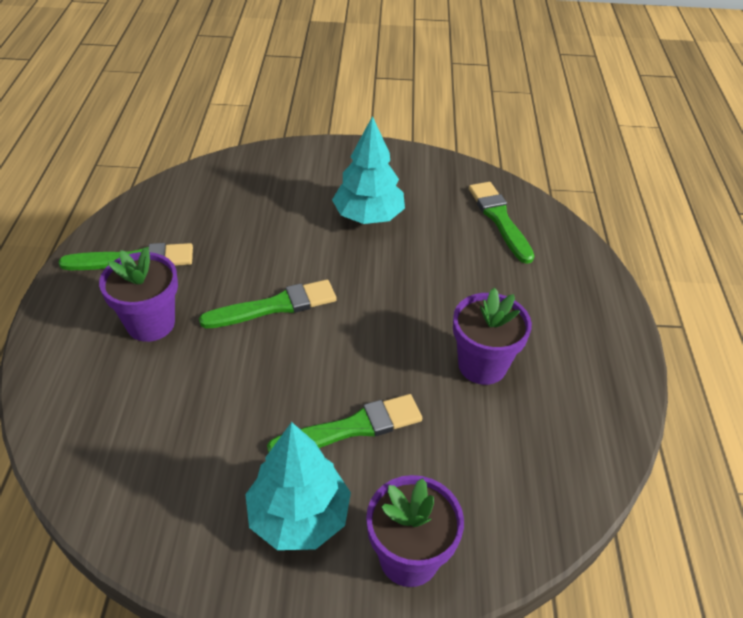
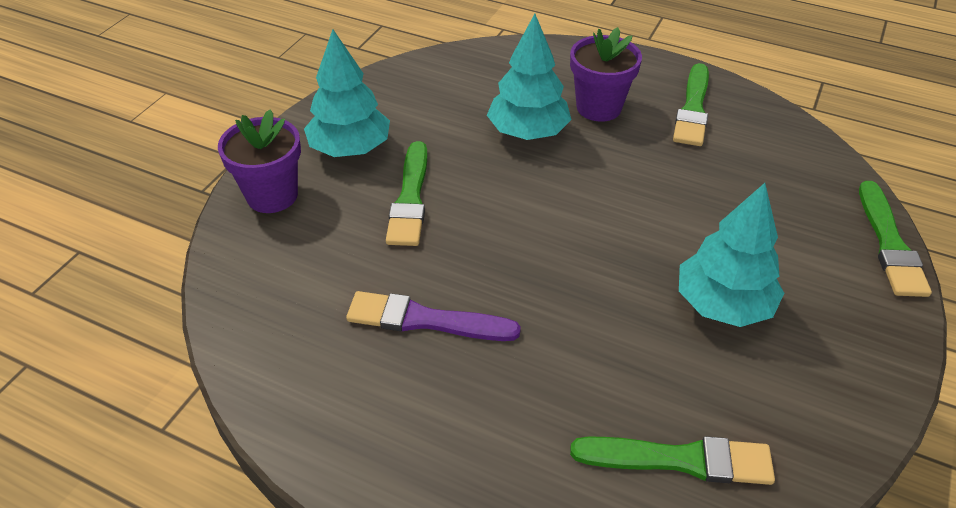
camera: 115 degrees right, 0 degrees up
(211, 367) = (528, 132): none -> turquoise tree
(275, 306) = (588, 186): green brush -> green brush (889, 244)
(482, 365) = (425, 320): purple flower pot -> purple brush

